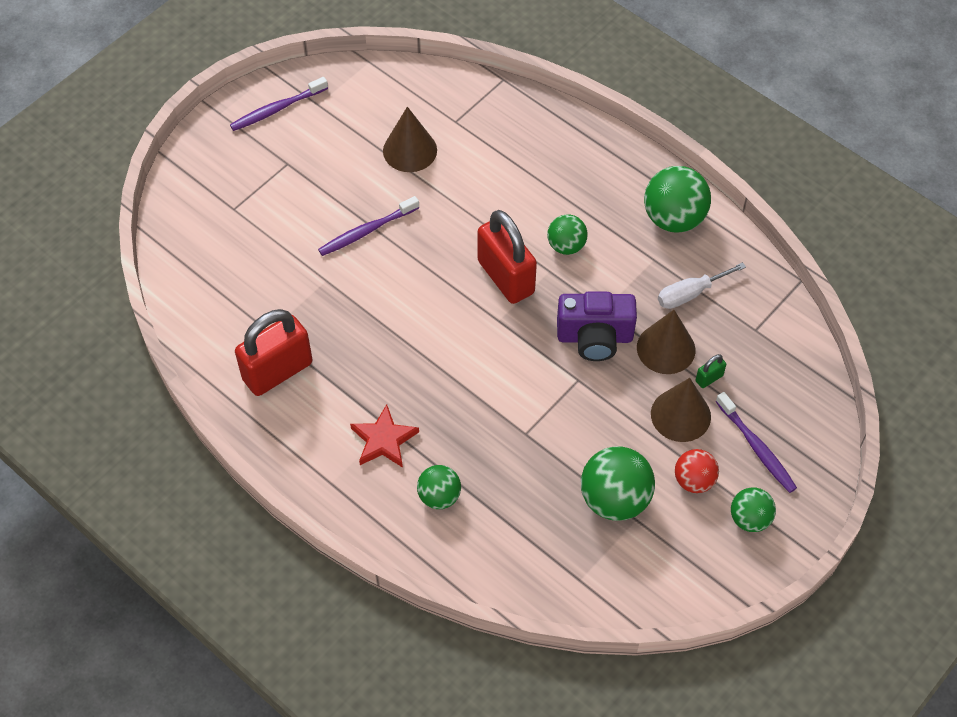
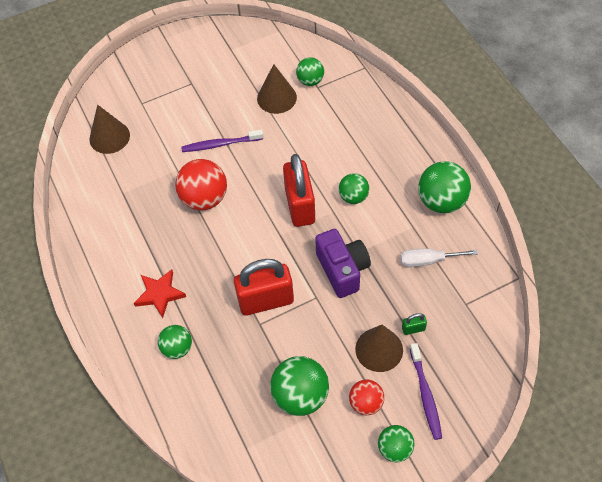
camera: 25 degrees right, 0 degrees up
(277, 109) = (202, 45): purple toothbrush -> none
(277, 371) = (114, 221): red padlock -> red padlock (266, 300)
(380, 305) = (204, 198): none -> red ball
(442, 116) = (310, 81): none -> green ball
(595, 337) = (342, 270): purple camera -> purple camera turned 135 degrees counterclockwise
(666, 348) = (391, 295): brown cone -> brown cone (109, 137)

